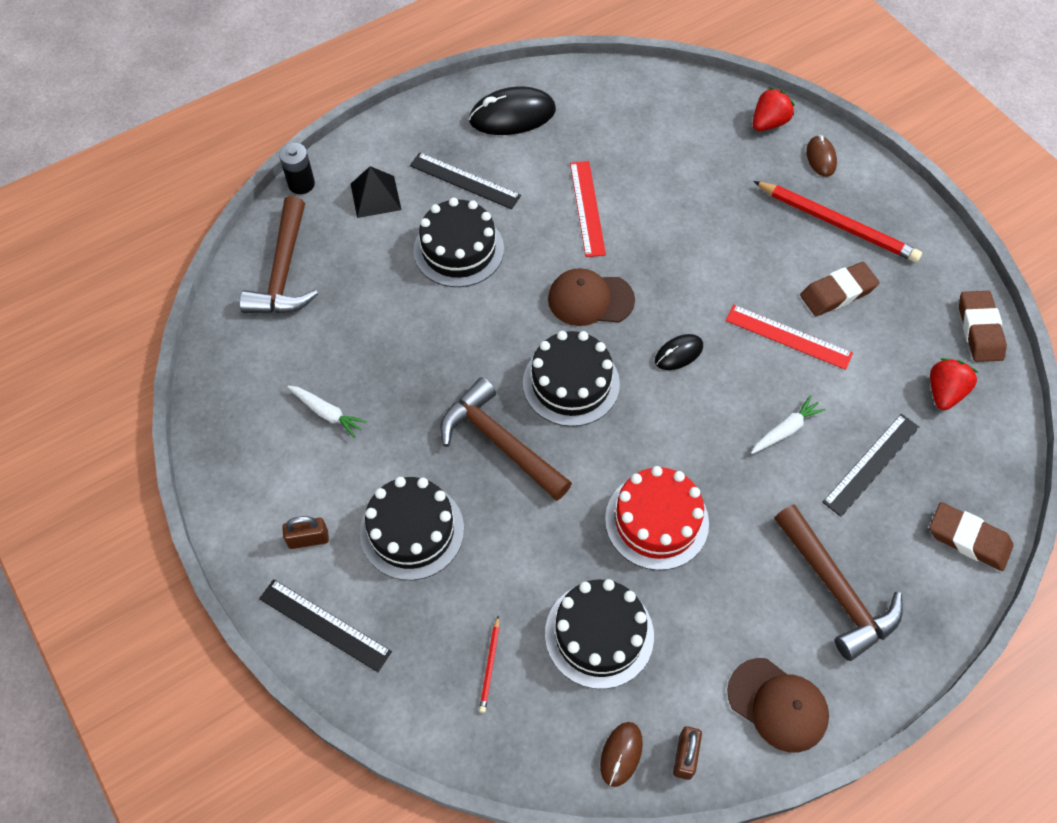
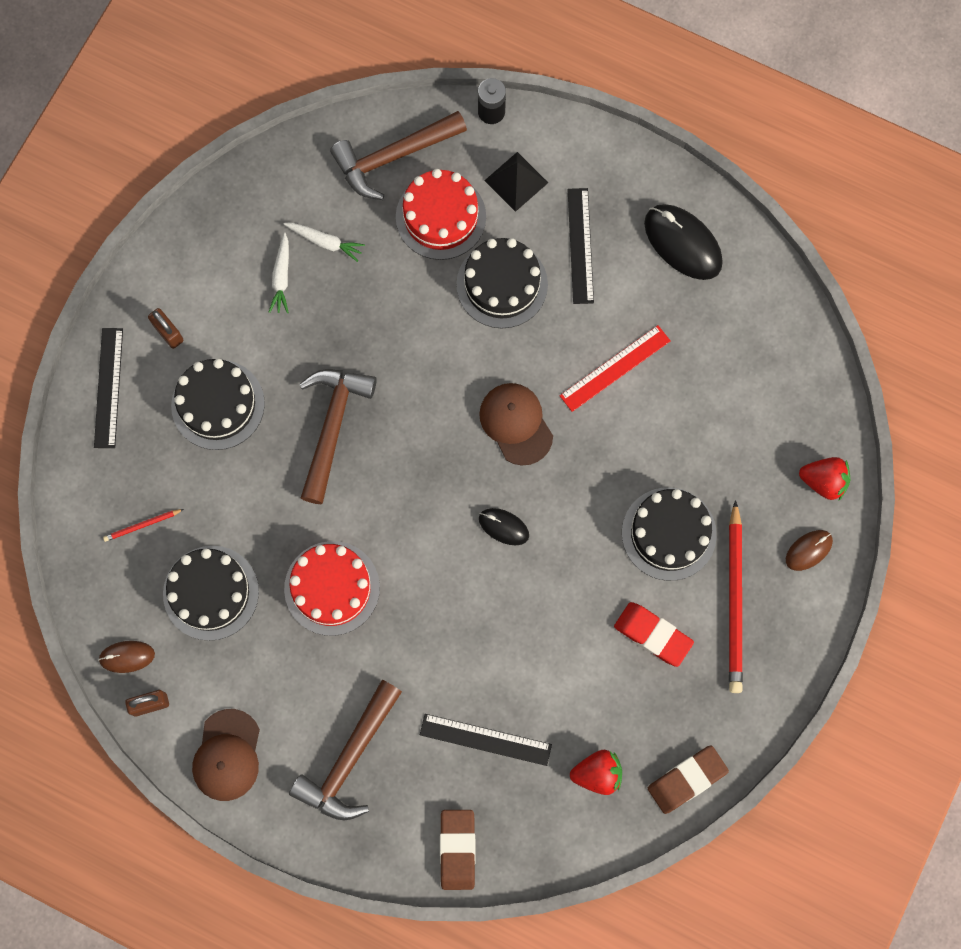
camera: 60 degrees right, 15 degrees up
(365, 263) = (440, 217): none -> red cake
(571, 383) = (421, 453): black cake -> black cake (669, 533)
(785, 430) = (478, 653): white carrot -> white carrot (325, 242)
(788, 337) = (577, 612): red ruler -> none
(837, 293) = (653, 635): brown eraser -> red eraser

